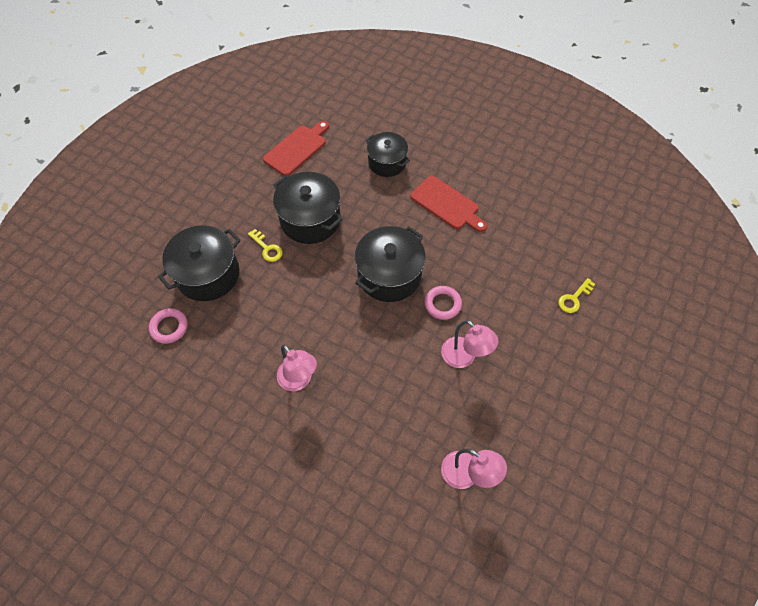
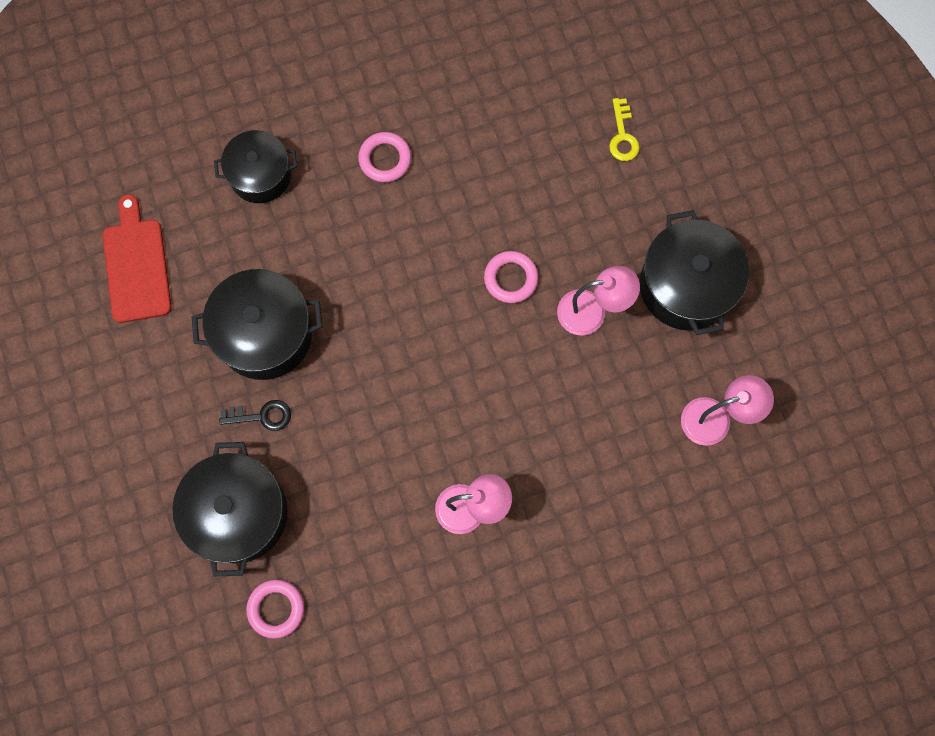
camera: 50 degrees left, 15 degrees up
(267, 248) = (262, 416): yellow key -> black key
(389, 275) = (423, 305): black pot -> black pot (686, 285)
(447, 204) = (385, 159): red cutting board -> pink ring

